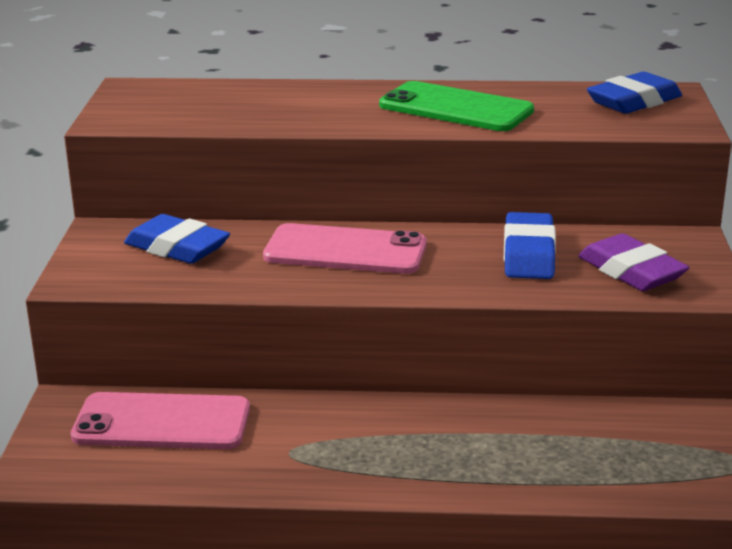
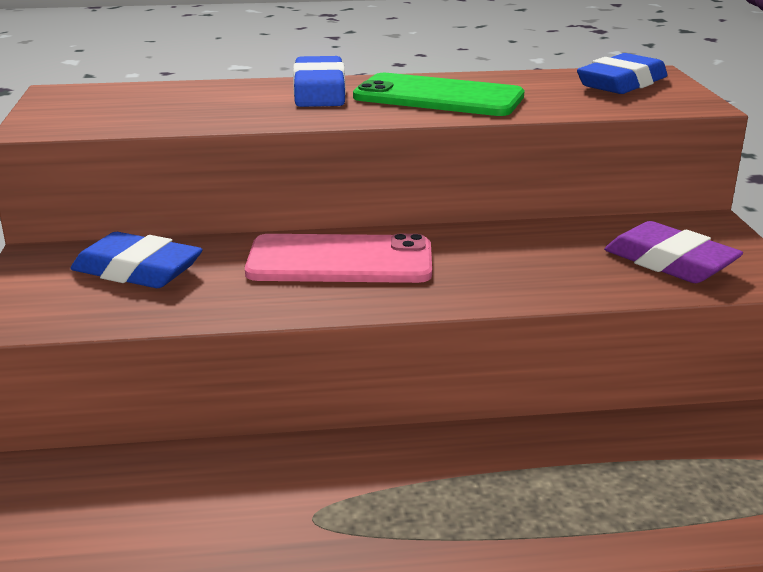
camera: 10 degrees left, 0 degrees up
(162, 422) = (141, 492): pink phone -> none
(529, 254) = (548, 251): blue eraser -> blue eraser (319, 91)

